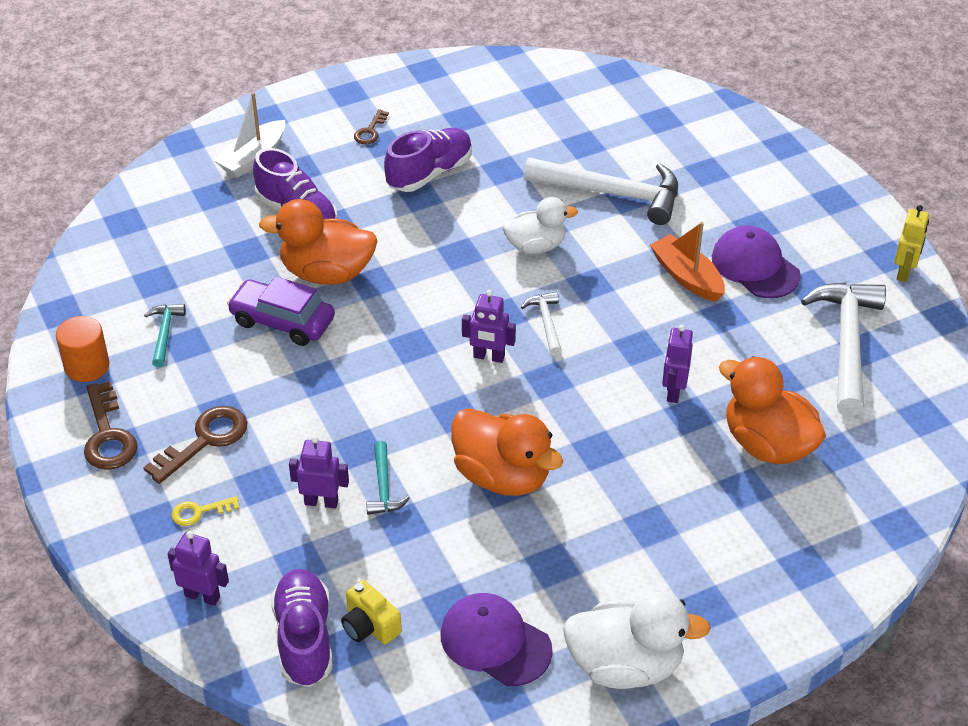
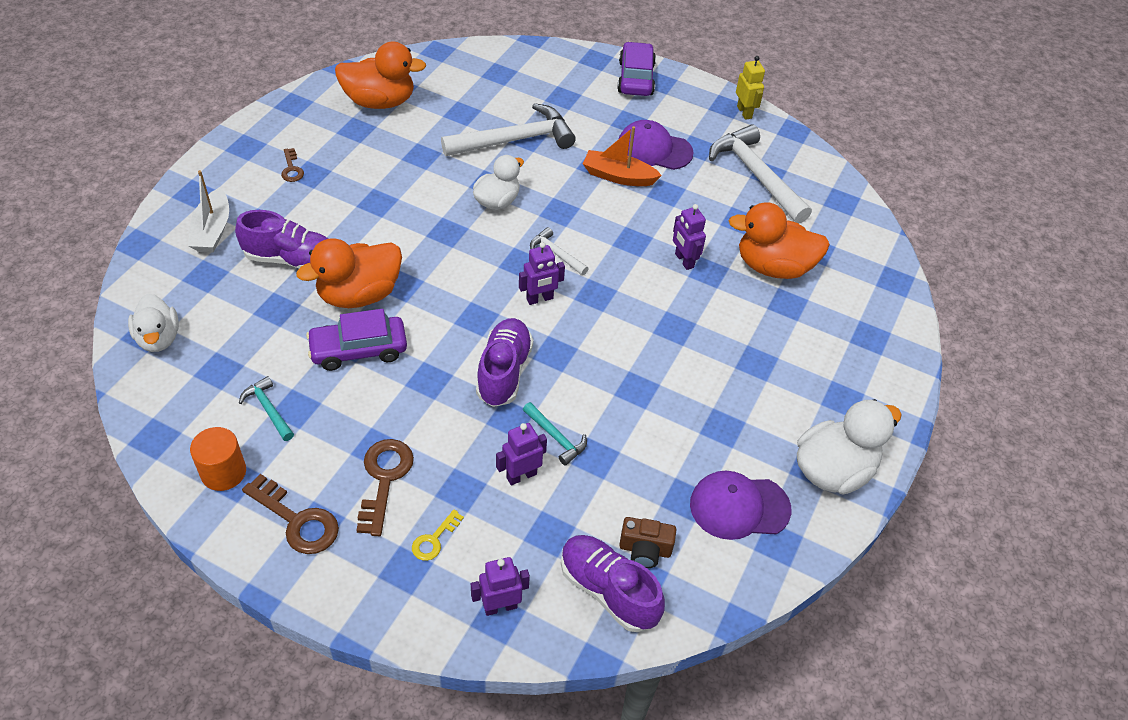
camera: 40 degrees left, 5 degrees up
(131, 231) = (159, 338): none -> white duck
(370, 626) = (645, 550): yellow camera -> brown camera
(429, 173) = (368, 181): purple shoe -> purple shoe (504, 372)
(502, 476) = (631, 382): orange duck -> orange duck (380, 102)
(810, 183) = (635, 78): none -> purple car

